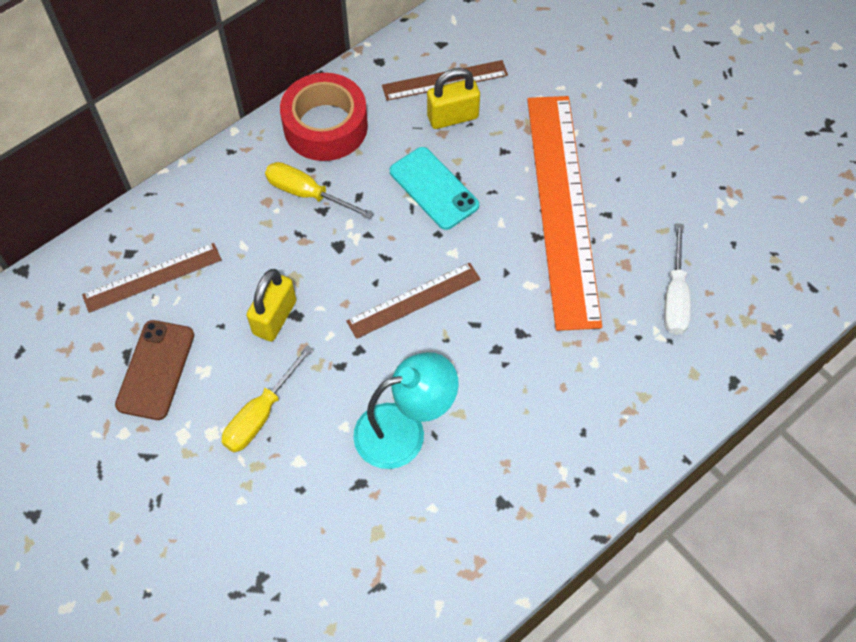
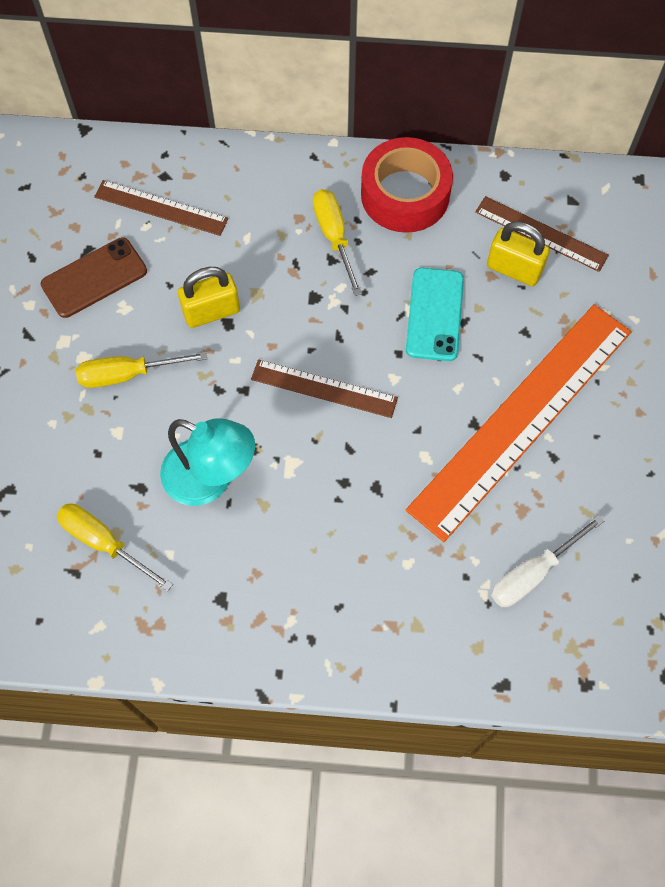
camera: 45 degrees right, 5 degrees up
(377, 546) = (104, 543): none -> yellow screwdriver

